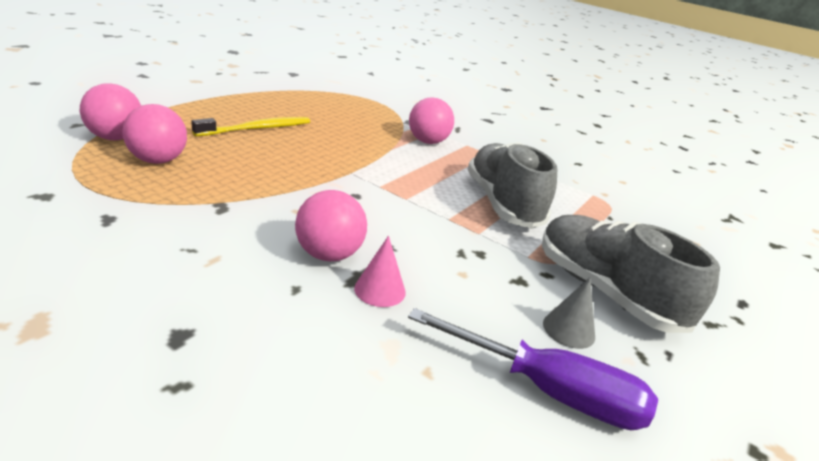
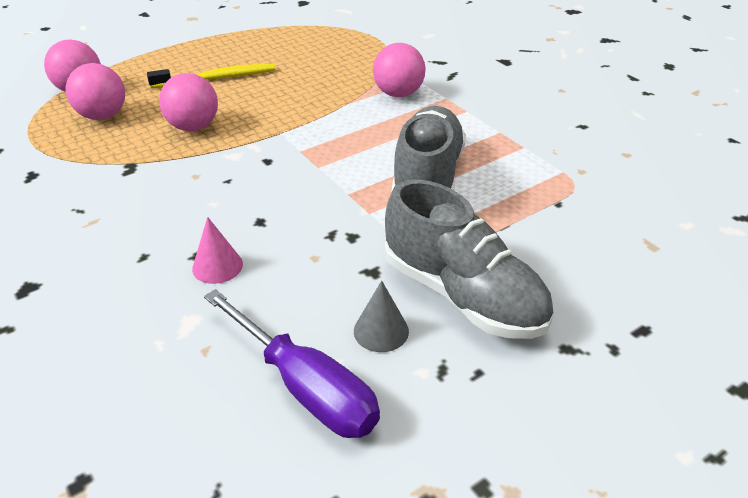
camera: 25 degrees right, 10 degrees up
(328, 255) = (194, 225): pink ball -> pink ball (193, 127)
(604, 291) = (462, 295): grey shoe -> grey shoe turned 150 degrees clockwise

